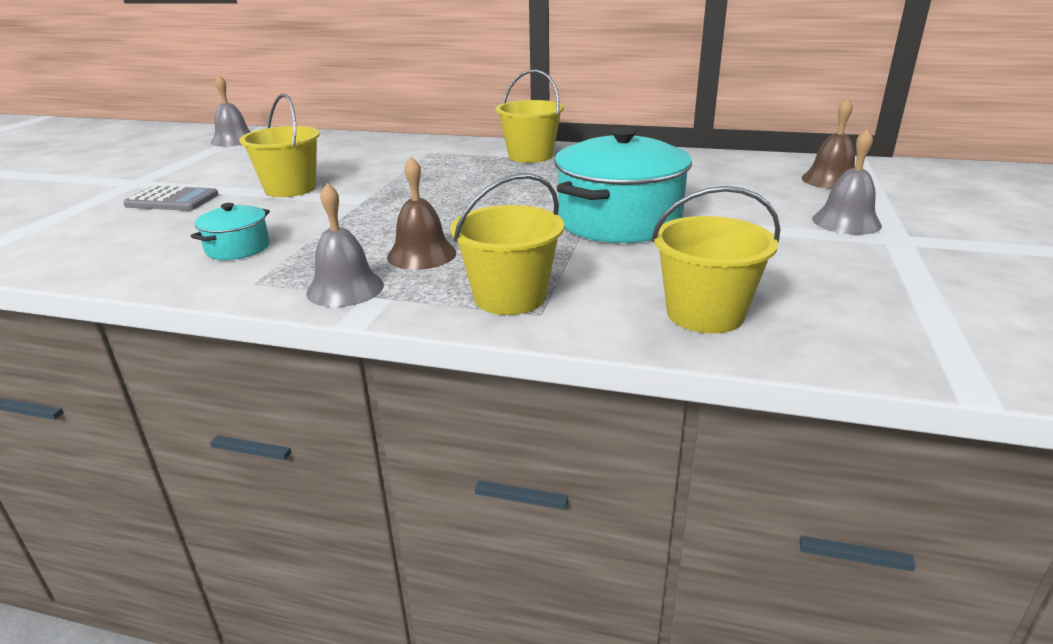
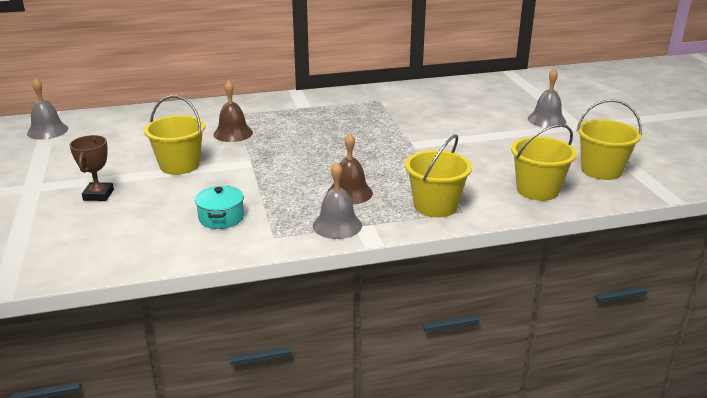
camera: 30 degrees left, 0 degrees up
(172, 200) = (98, 195): grey calculator -> brown trophy
(530, 156) = (315, 104): yellow bucket -> yellow bucket (601, 170)
(619, 221) = (433, 144): turquoise pot -> none
(830, 180) = (512, 92): brown bell -> brown bell (233, 133)

